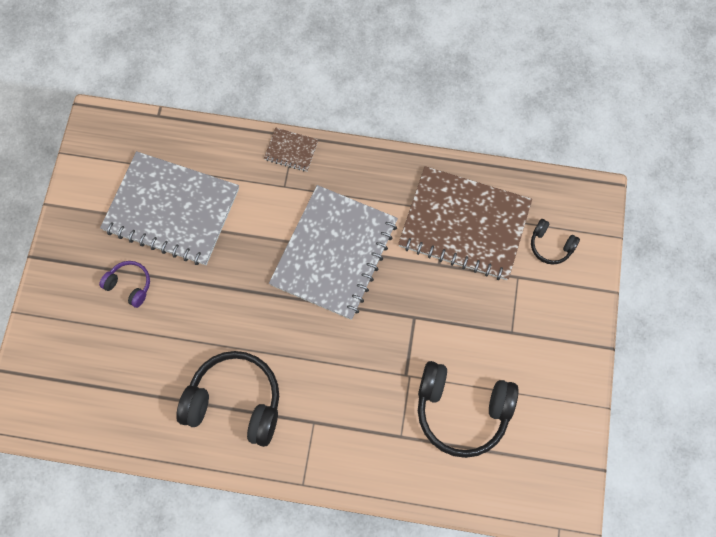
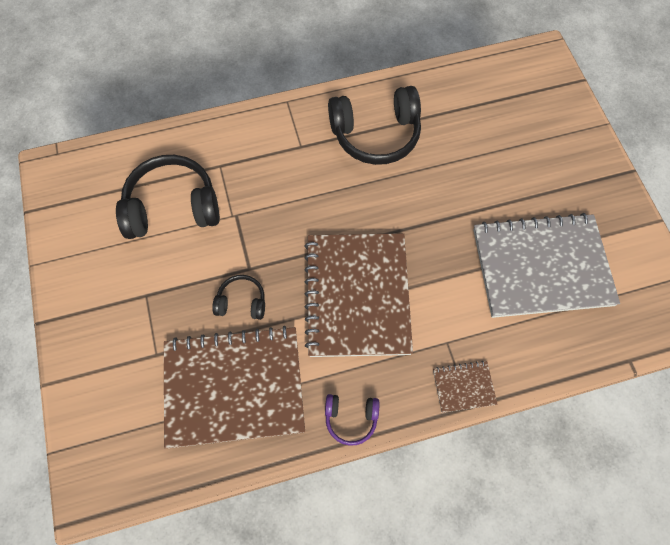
camera: 155 degrees right, 5 degrees down
(130, 285) = (529, 184): purple headphones -> purple headphones (351, 418)
(334, 253) = (357, 295): grey notebook -> brown notebook
(550, 245) = (129, 406): black headphones -> black headphones (241, 302)

